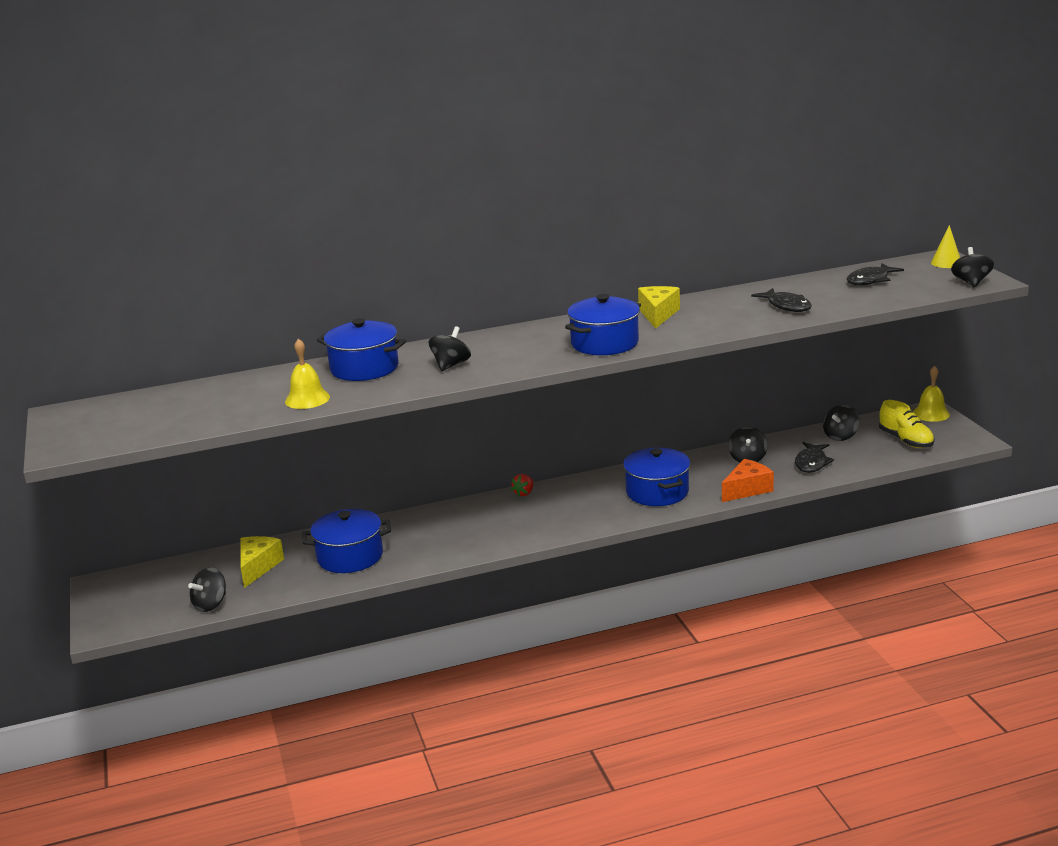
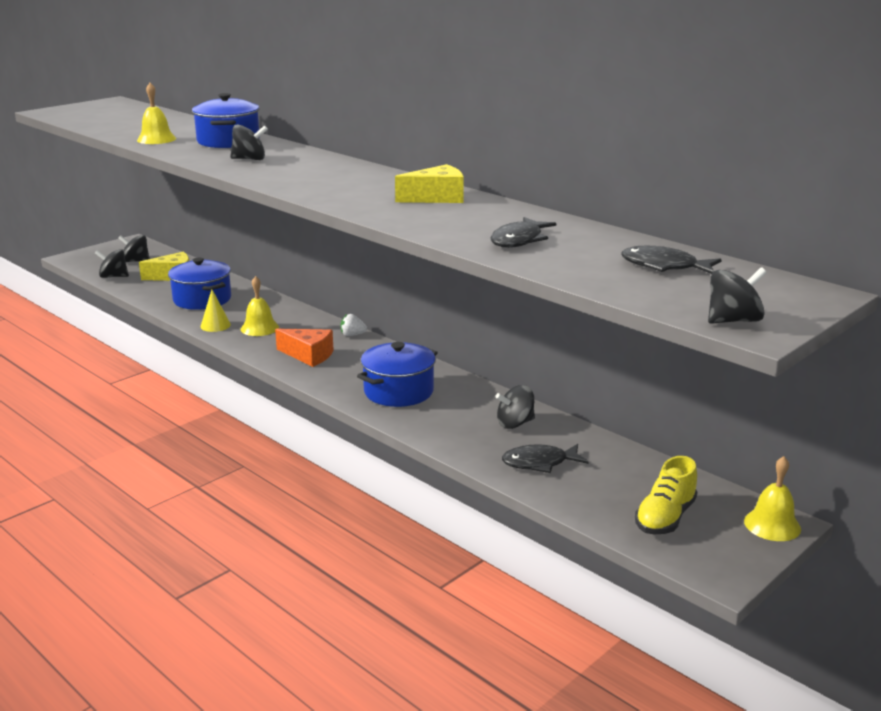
camera: 60 degrees right, 0 degrees up
(460, 535) = (259, 328): none -> yellow bell
(524, 493) = (352, 335): red strawberry -> white strawberry
(604, 343) = (337, 192): blue pot -> none
(747, 489) = (440, 437): orange cheese -> orange cheese (308, 355)
(840, 436) = (631, 469): black spinning top -> black spinning top (136, 261)
(946, 263) = (800, 298): yellow cone -> yellow cone (215, 325)

